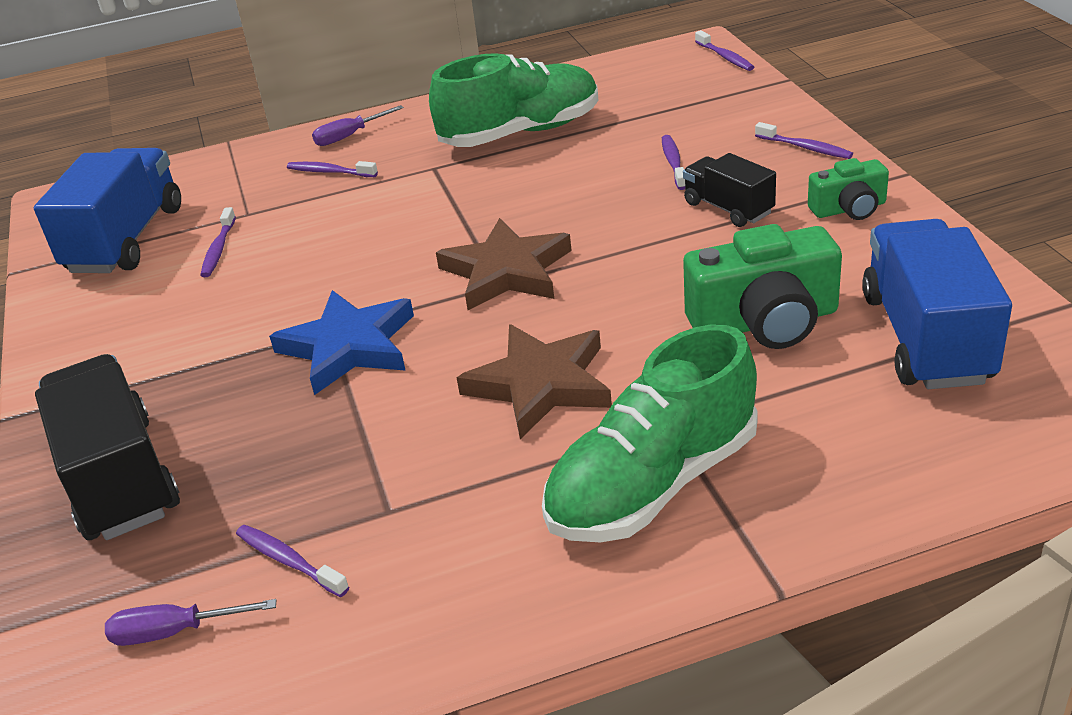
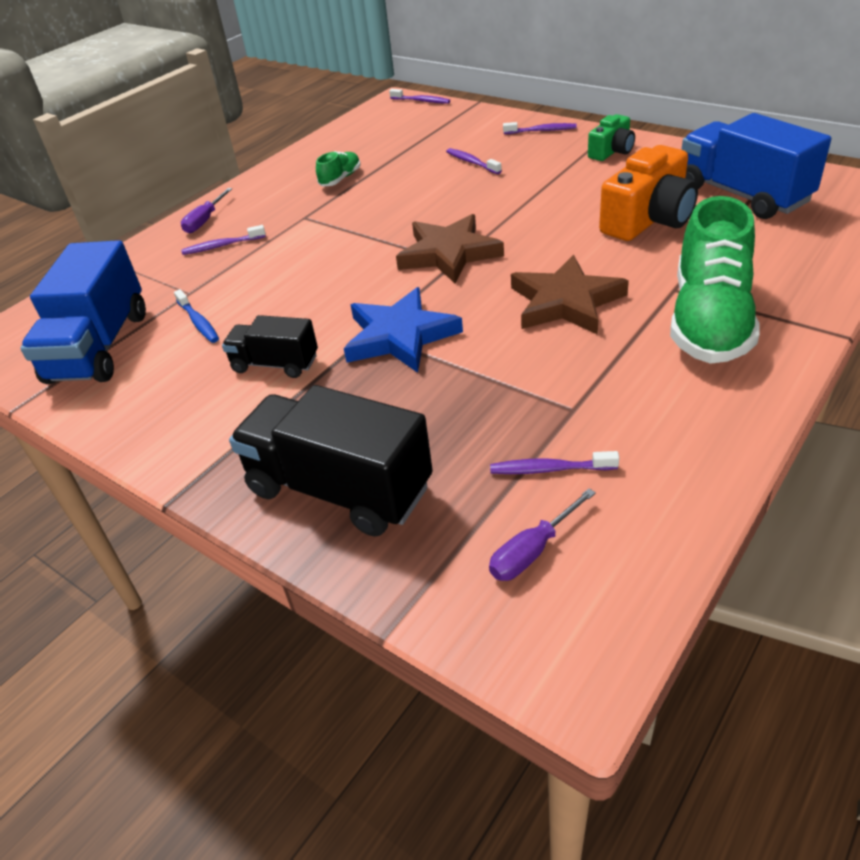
camera: 35 degrees left, 5 degrees up
(126, 240) = (99, 347): blue truck -> blue truck turned 150 degrees counterclockwise
(218, 249) = (198, 322): purple toothbrush -> blue toothbrush
(520, 133) = (340, 179): green shoe -> green shoe, size x0.44
(728, 208) = (542, 174): black truck -> black truck (275, 364)
(765, 322) = (648, 220): green camera -> orange camera

